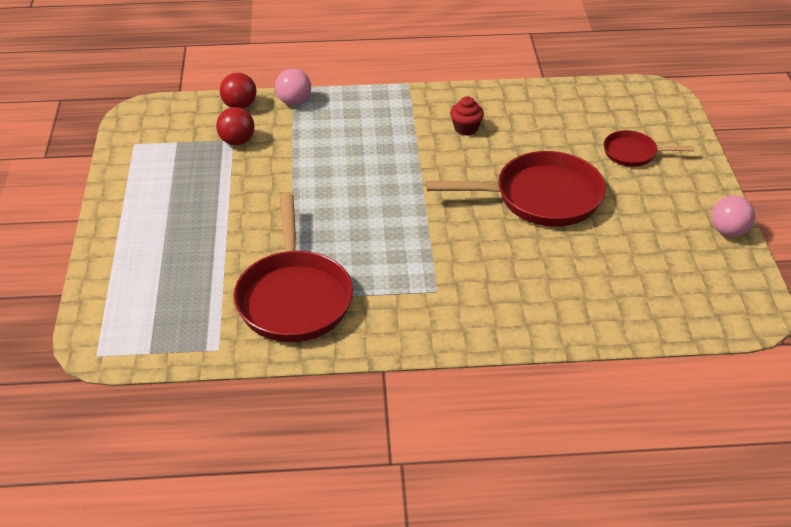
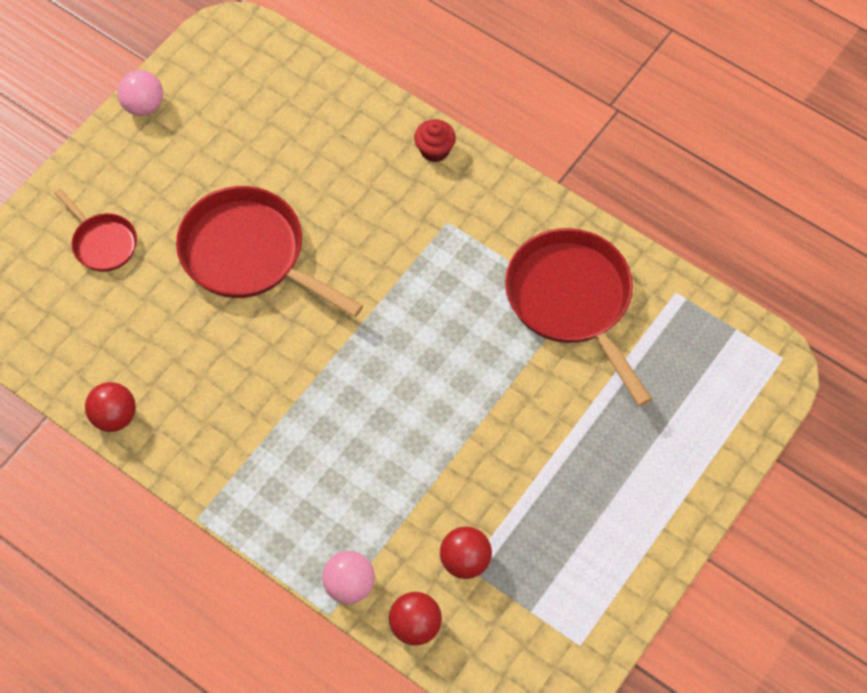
camera: 140 degrees left, 20 degrees up
(294, 298) = (572, 301): red pan -> red pan turned 60 degrees counterclockwise
(466, 128) = (215, 397): red cupcake -> red cupcake (434, 150)
(508, 93) = (114, 417): none -> red ball

